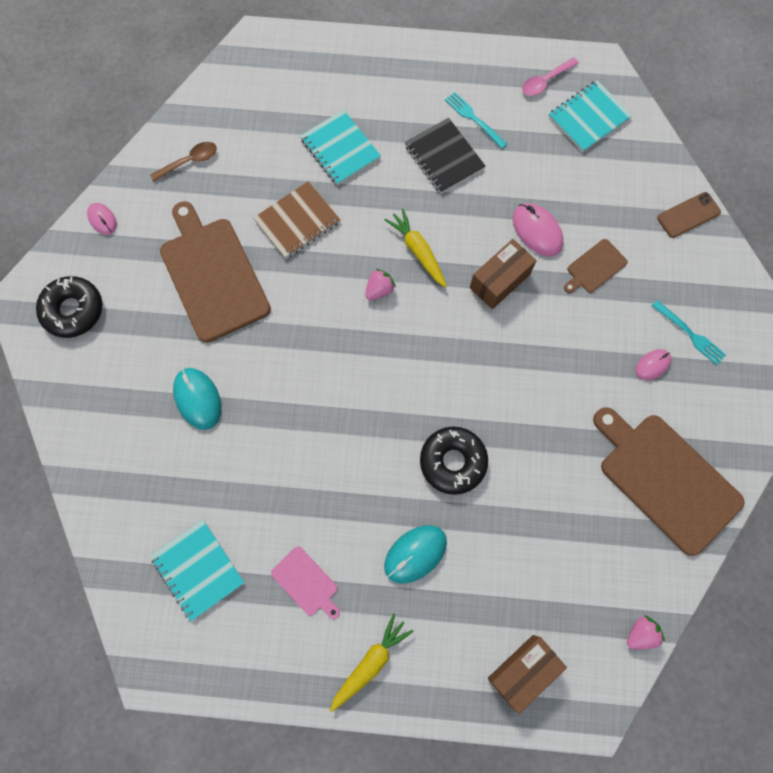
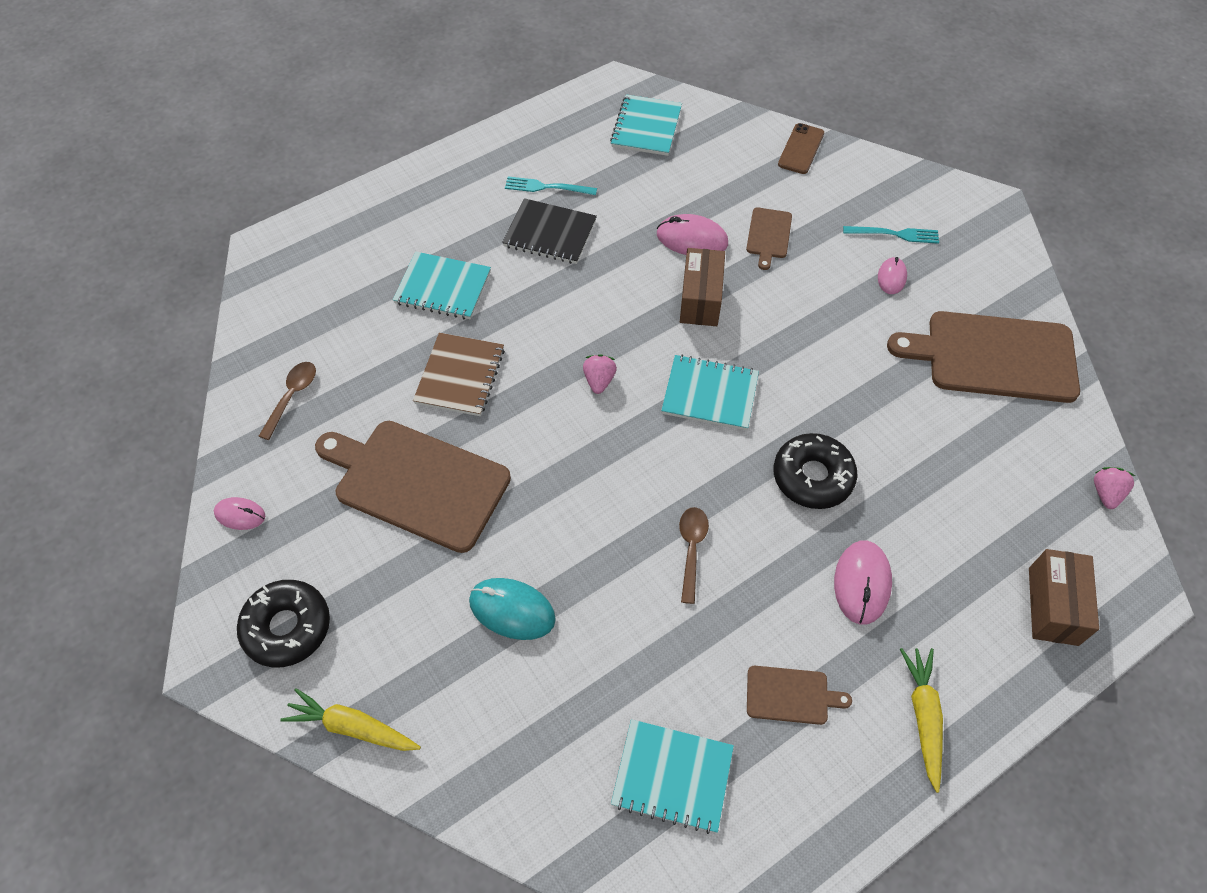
camera: 40 degrees left, 15 degrees down
(306, 583) = (791, 695): pink cutting board -> brown cutting board
(332, 447) = (691, 549): none -> brown spoon
(415, 554) = (862, 583): turquoise mouse -> pink mouse
(418, 251) = (602, 324): yellow carrot -> yellow carrot (352, 727)
(441, 353) = (710, 394): none -> turquoise notebook
(545, 81) = (581, 122): pink spoon -> none

